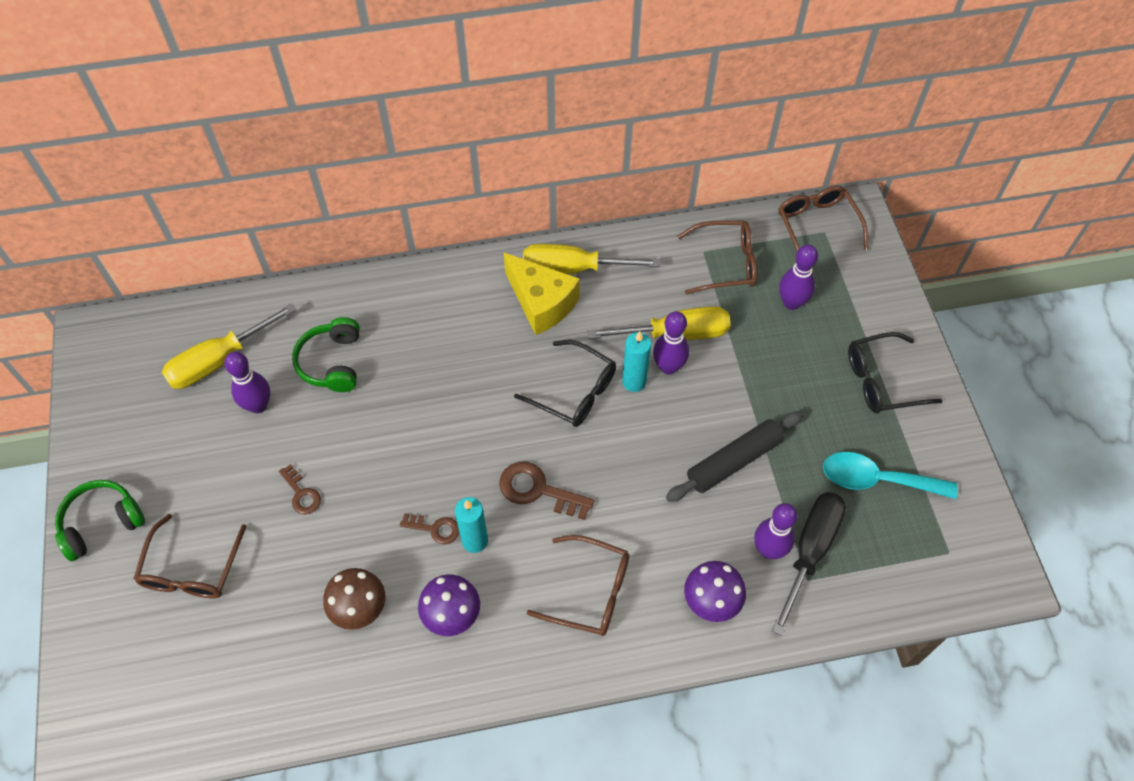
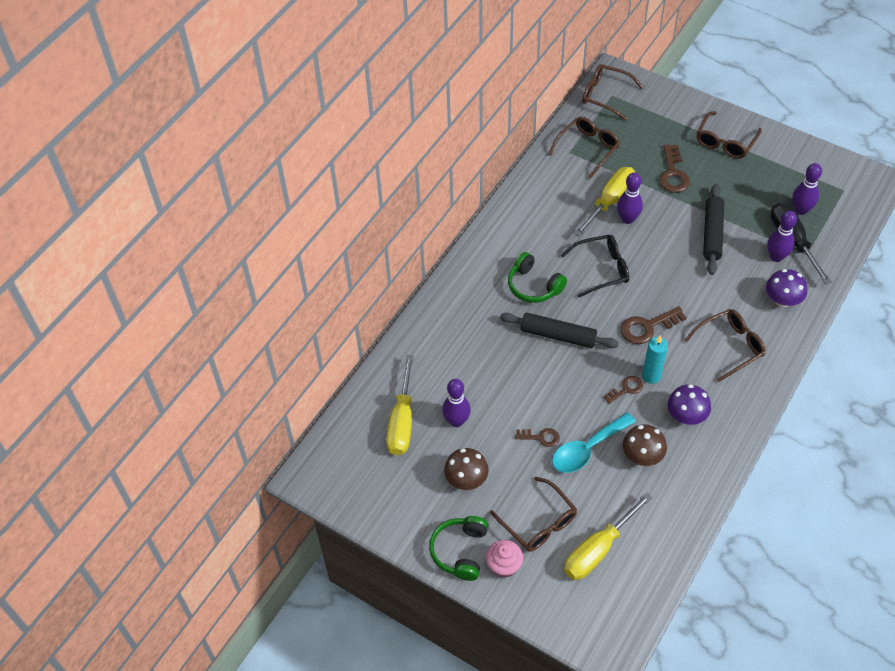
camera: 45 degrees left, 5 degrees down
(113, 575) = (504, 566): none -> pink cupcake
(193, 465) = (466, 479): none -> brown mushroom
(332, 362) = (464, 366): green headphones -> green headphones (534, 286)
(447, 415) = (558, 335): none -> black rolling pin
(541, 303) = (527, 243): yellow cheese -> none
(574, 269) = (520, 214): yellow screwdriver -> yellow screwdriver (598, 549)
(634, 382) = (622, 240): turquoise candle -> none
(778, 364) = (673, 174): none -> brown key
(791, 303) = (641, 141): purple bowling pin -> purple bowling pin (801, 210)
(877, 479) = (779, 186): turquoise spoon -> turquoise spoon (587, 449)
(882, 381) = (725, 142): black glasses -> brown glasses

